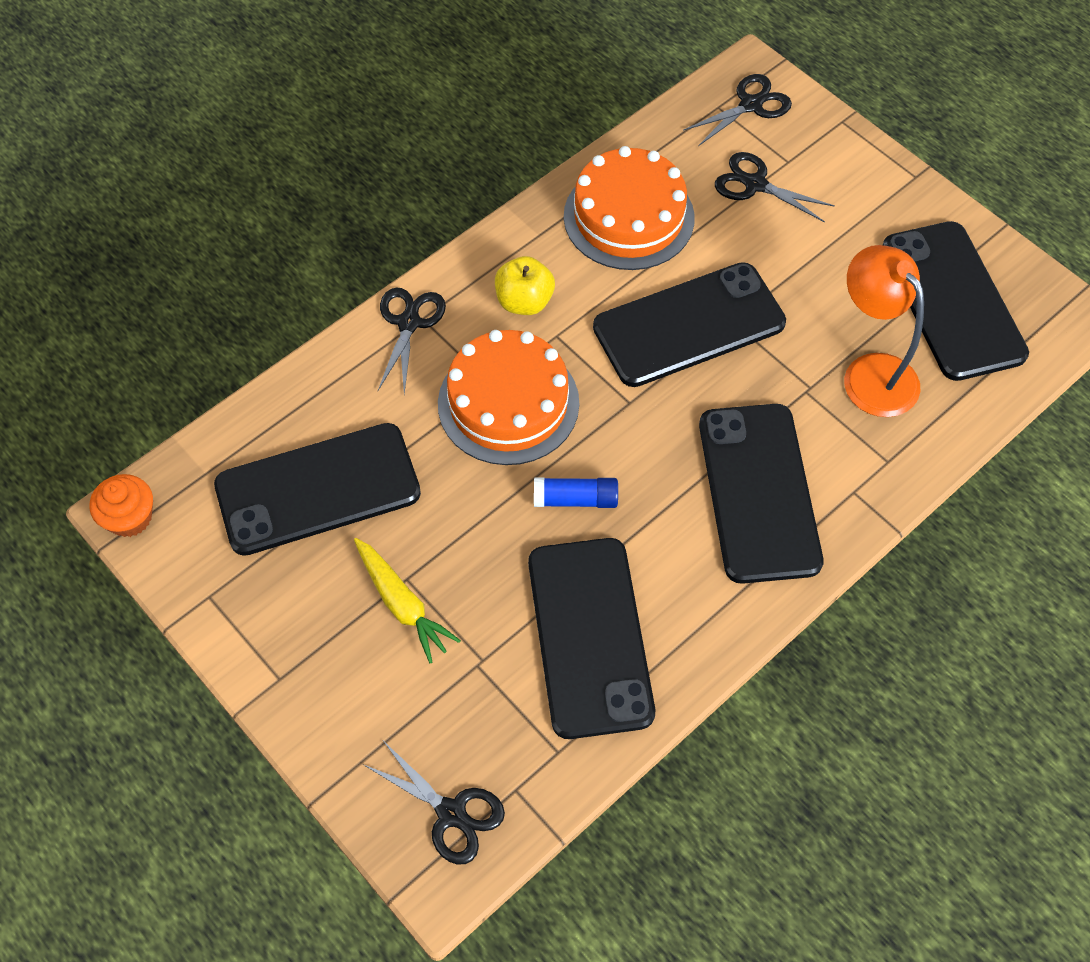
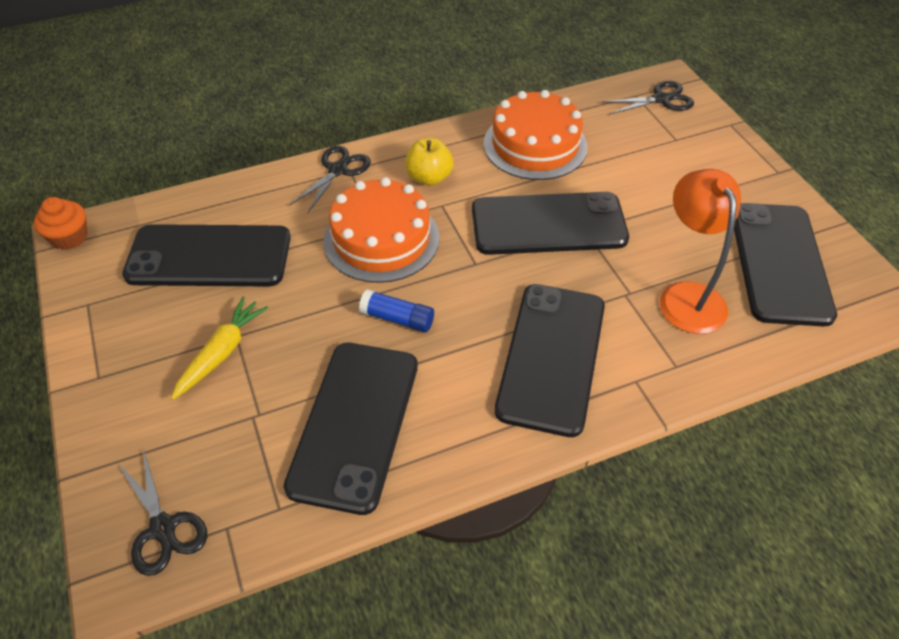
camera: 20 degrees right, 10 degrees down
(402, 604) = (221, 353): yellow carrot -> yellow carrot turned 135 degrees counterclockwise
(755, 184) = (643, 147): black scissors -> none

